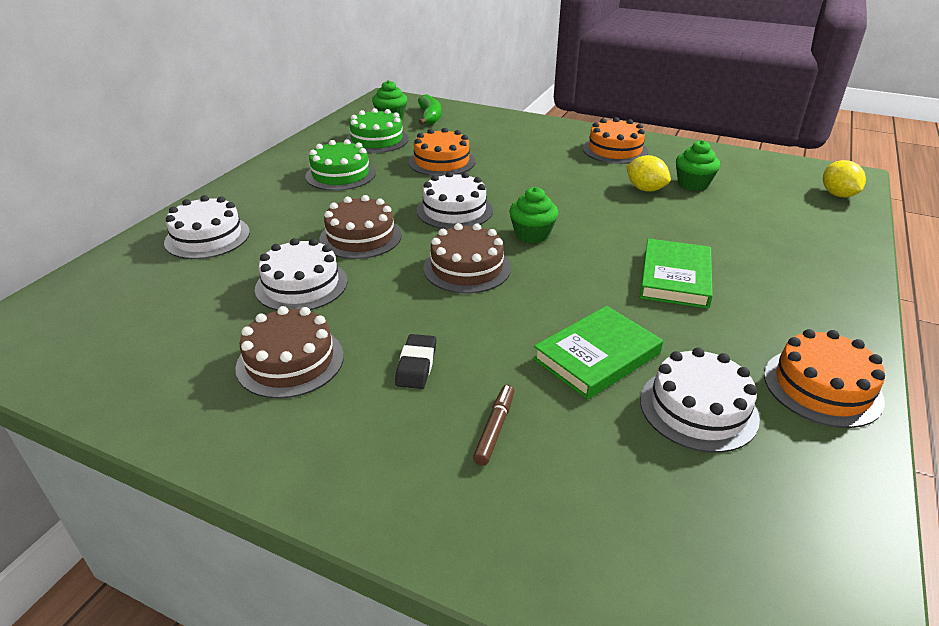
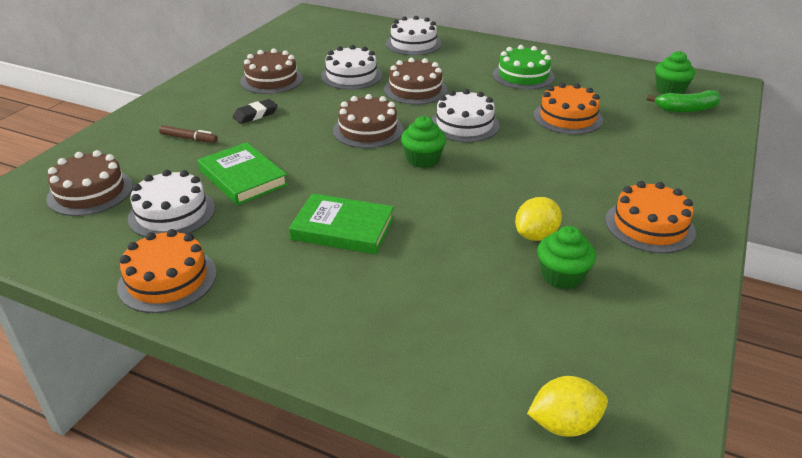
camera: 90 degrees right, 0 degrees up
(377, 140) = (607, 86): green cake -> none
(416, 365) = (255, 115): black eraser -> black eraser turned 45 degrees counterclockwise
(680, 518) = (90, 192): none -> brown cake

